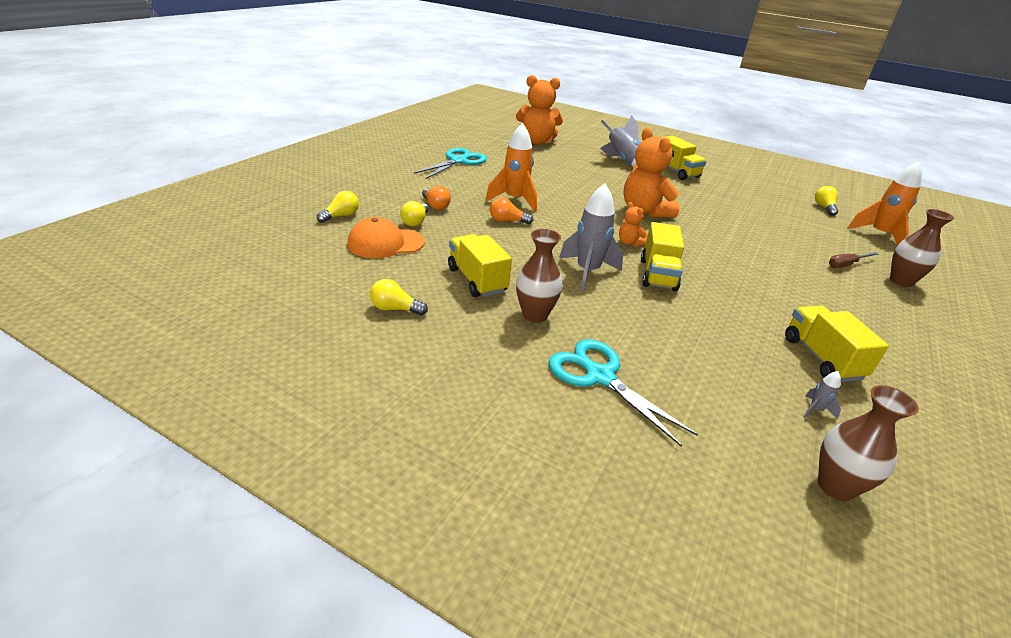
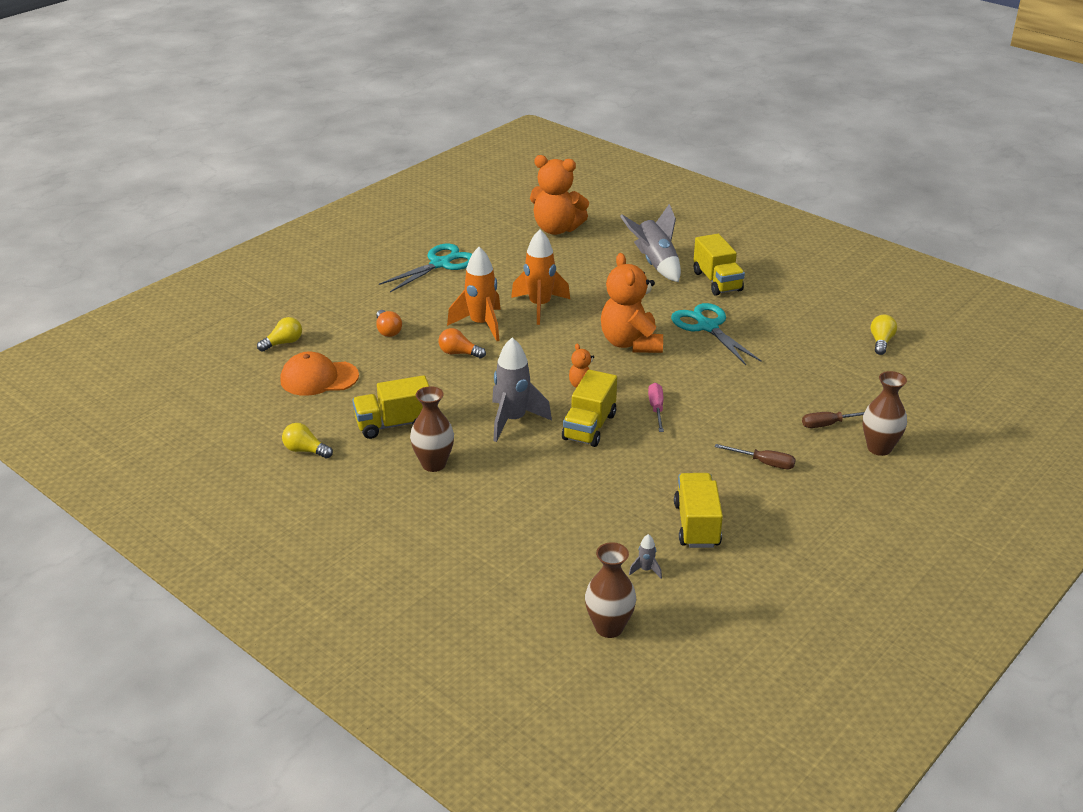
camera: 15 degrees right, 0 degrees up
(415, 222) = (358, 352): yellow light bulb -> none
(477, 280) = (394, 424): yellow truck -> yellow truck turned 90 degrees counterclockwise
(599, 376) = (463, 525): turquoise scissors -> turquoise scissors (707, 326)
(702, 258) = (656, 409): none -> pink screwdriver
(826, 298) = (764, 463): none -> brown screwdriver
(879, 235) = (918, 385): orange rocket -> orange rocket (540, 306)

